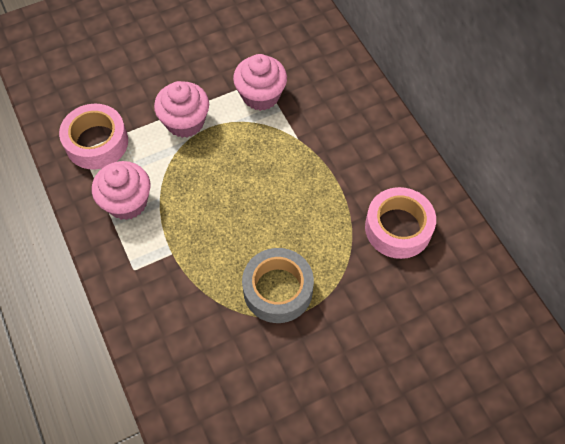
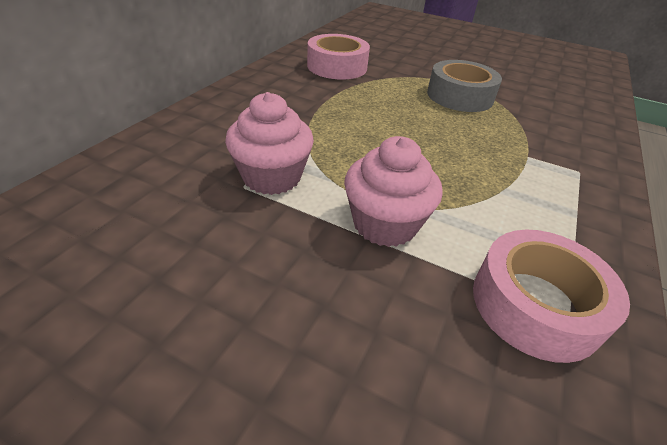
camera: 130 degrees left, 20 degrees down
(127, 202) = (543, 215): pink cupcake -> none

